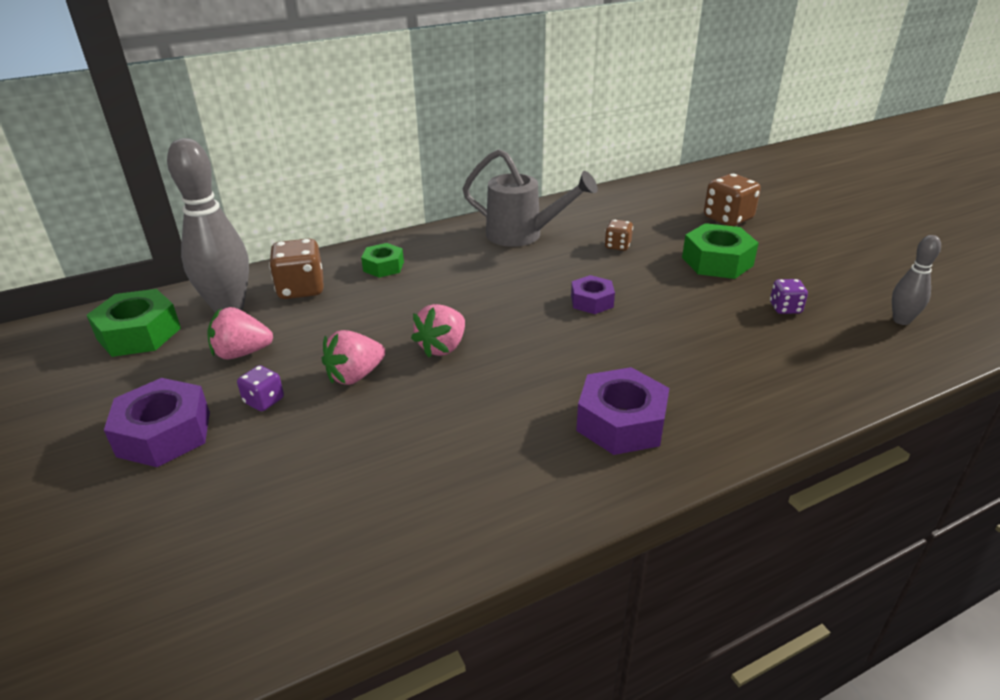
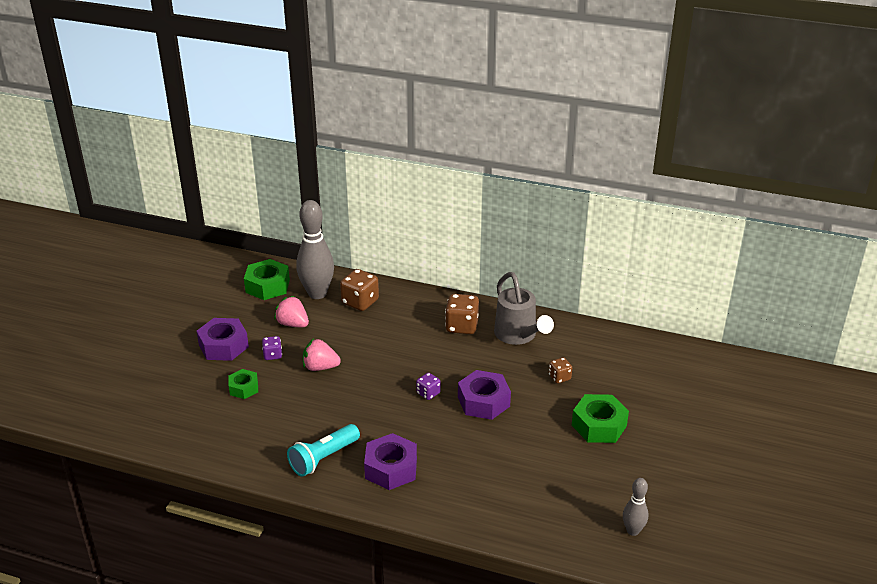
camera: 45 degrees right, 0 degrees up
(383, 266) = (415, 312): green nut -> green nut (244, 388)
(442, 347) = (375, 378): pink strawberry -> none
(527, 470) = (323, 458): none -> turquoise flashlight
(591, 301) = (483, 401): purple nut -> purple nut, size x1.64
(728, 219) = (666, 403): brown dice -> brown dice (462, 326)
(785, 308) = (579, 477): purple dice -> purple dice (428, 393)

